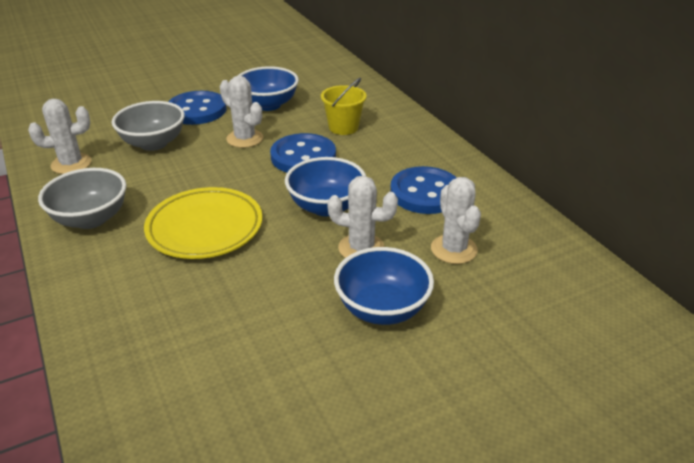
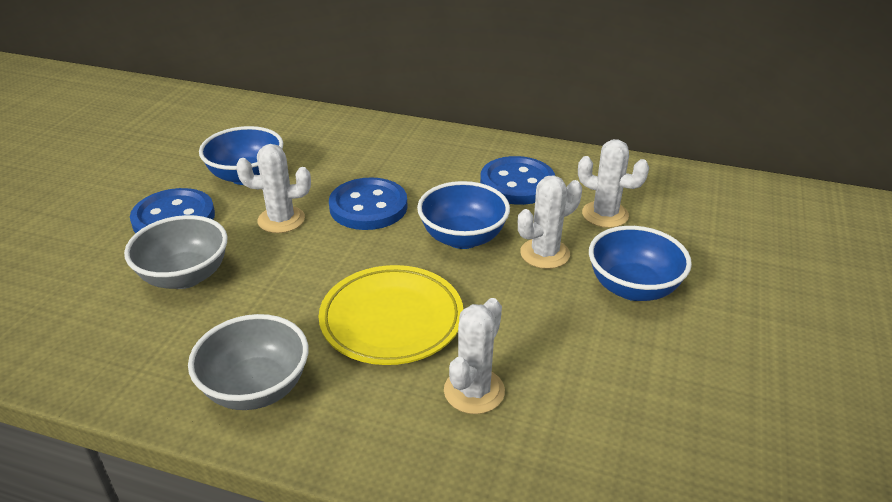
camera: 45 degrees left, 0 degrees up
(71, 164) = (118, 352): white cactus -> white cactus (474, 391)
(343, 127) = (359, 162): yellow bucket -> none

